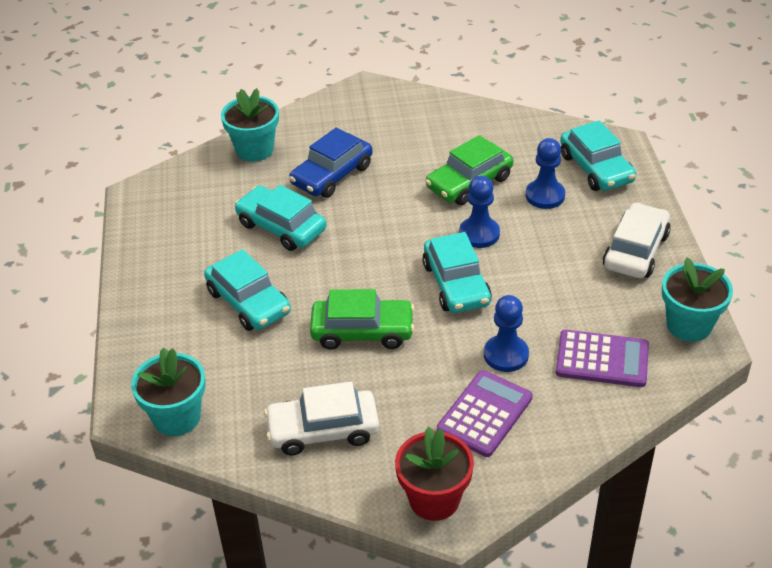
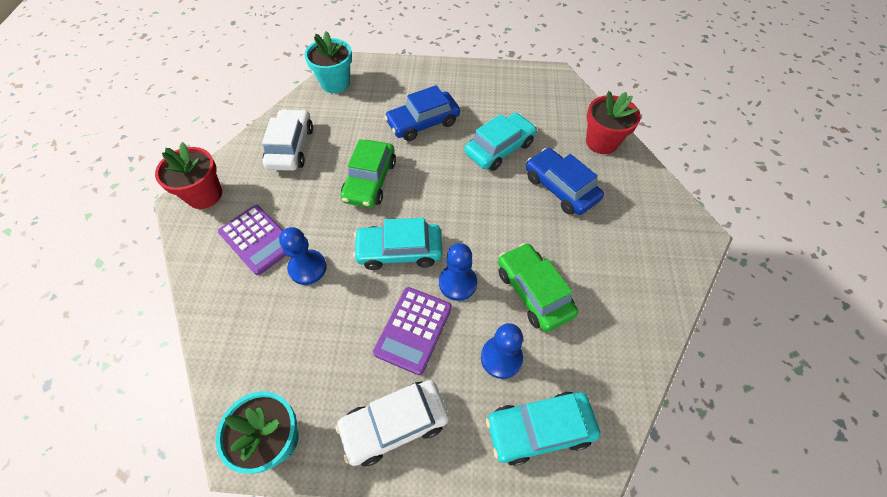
camera: 100 degrees right, 15 degrees up
(248, 302) = (423, 123): turquoise car -> blue car
(254, 149) = (601, 142): turquoise flower pot -> red flower pot
(602, 359) = (270, 341): purple calculator -> purple calculator (413, 330)
(635, 251) = (395, 424): white car -> white car turned 120 degrees clockwise

